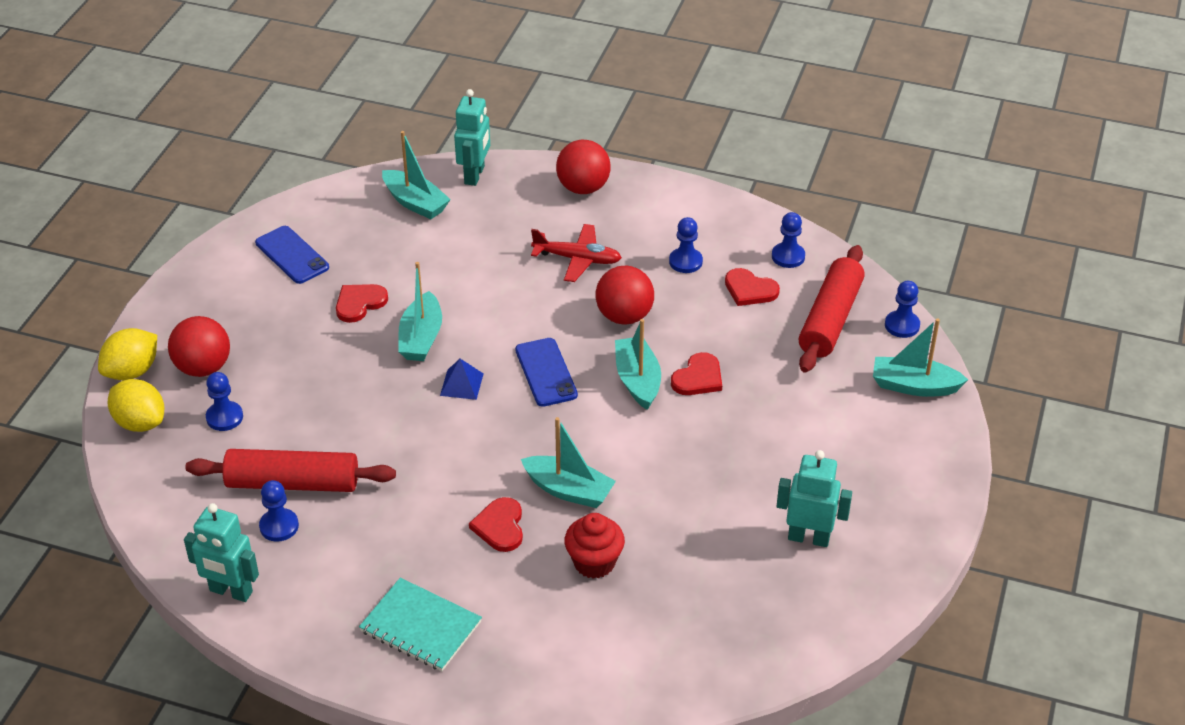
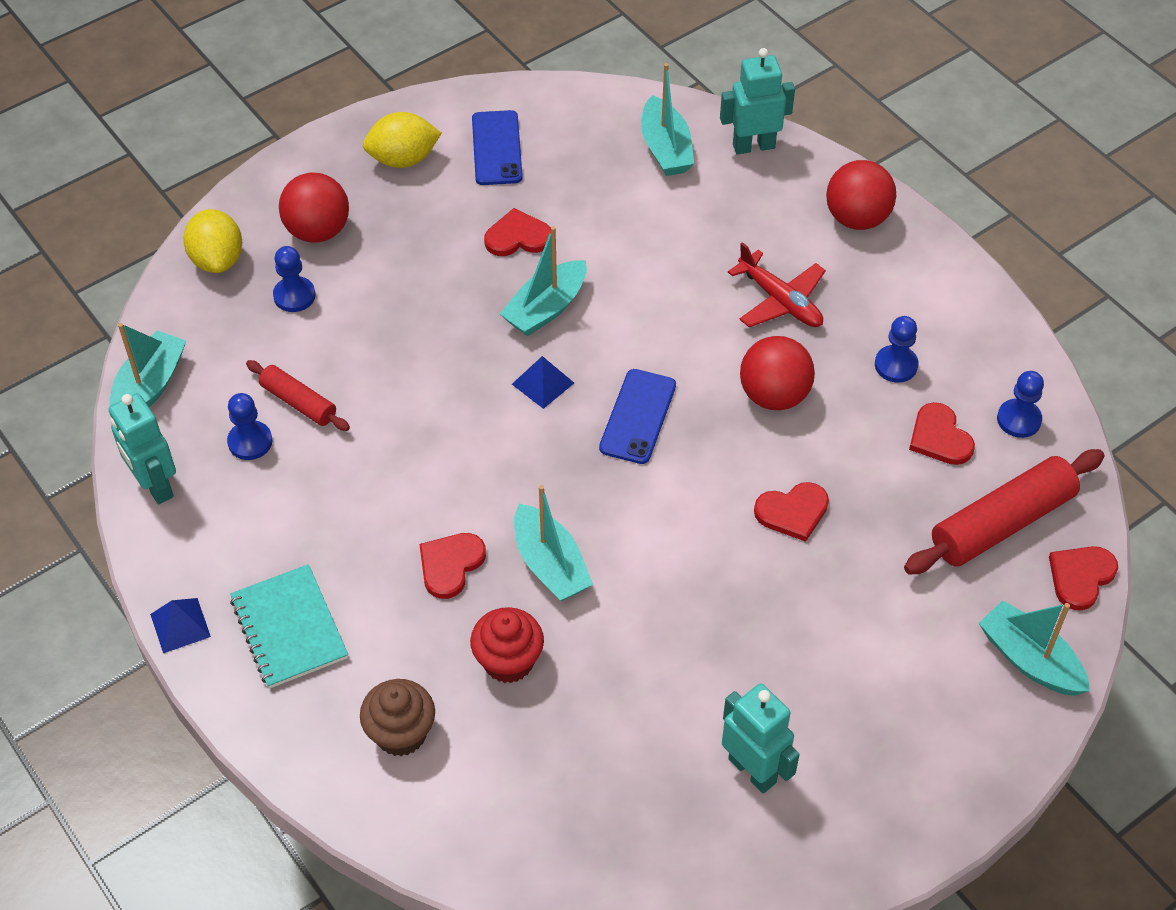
camera: 35 degrees right, 10 degrees up
(132, 371) = (253, 200): yellow lemon -> yellow lemon (403, 159)
(293, 483) = (298, 402): red rolling pin -> red rolling pin, size x0.56
(336, 669) = (180, 625): none -> blue pyramid
(475, 175) = (753, 146): turquoise robot -> turquoise robot turned 150 degrees counterclockwise
(561, 646) = (401, 733): none -> brown cupcake
(637, 380) = (725, 479): turquoise boat -> turquoise boat (150, 386)
(902, 325) = (1080, 577): blue pawn -> red heart

